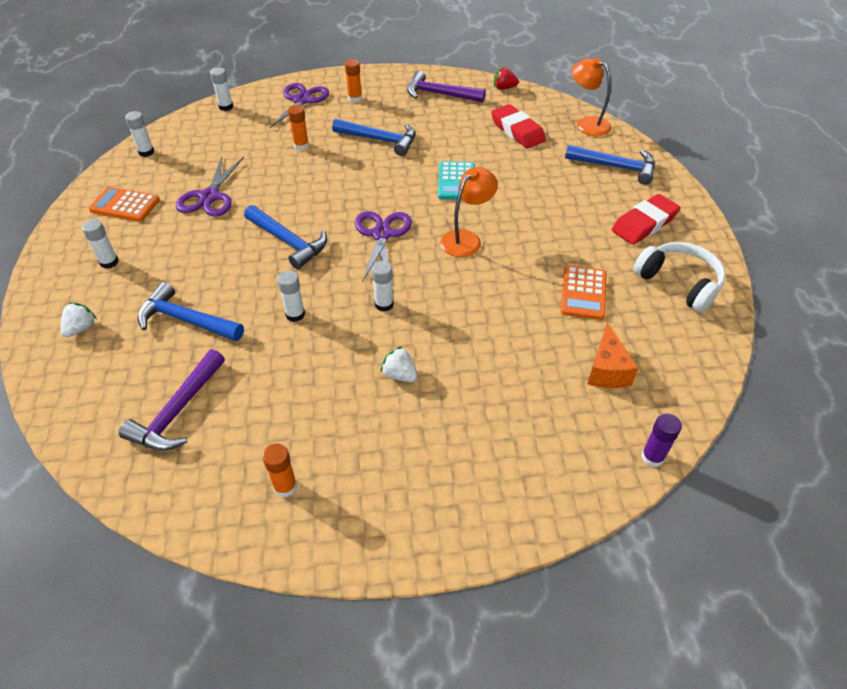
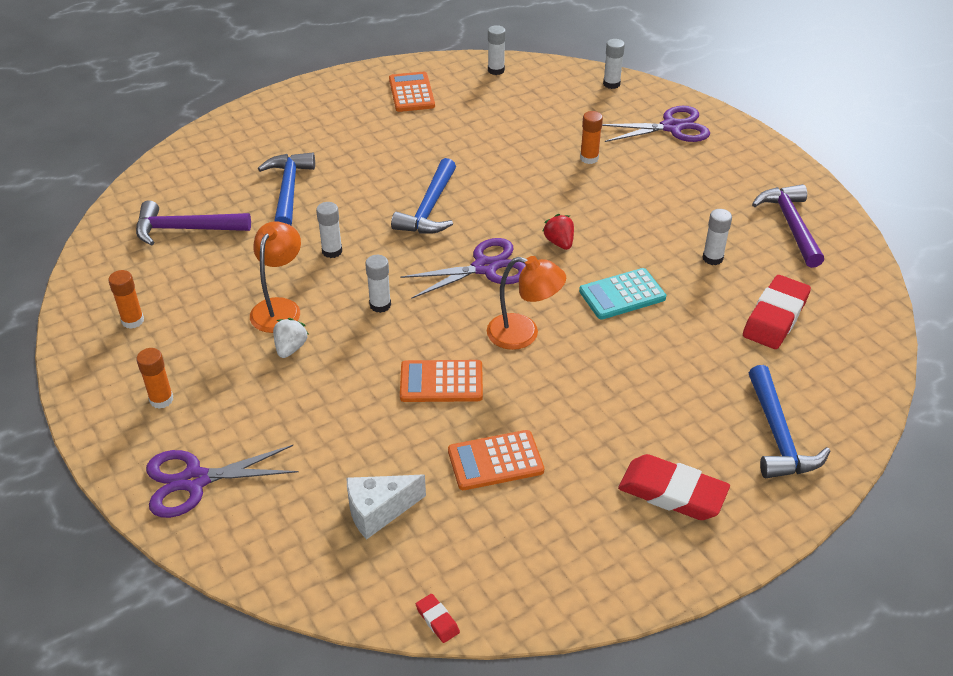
camera: 65 degrees right, 5 degrees down
(81, 328) = (248, 140): white strawberry -> none
(109, 262) = (333, 118): white glue stick -> white glue stick (712, 258)
(209, 197) = (459, 134): purple scissors -> purple scissors (194, 480)
(355, 98) = (713, 162): orange glue stick -> orange glue stick (161, 400)
(380, 140) = (650, 209): blue hammer -> none
(491, 296) = (441, 382): none -> orange calculator
(504, 88) = (865, 277): red strawberry -> red strawberry (559, 242)
(587, 124) = (857, 381): orange lamp -> orange lamp (279, 308)
(606, 370) = (378, 511): orange cheese -> white cheese
(652, 457) = (269, 579): purple glue stick -> none
(679, 283) = (573, 553): white headphones -> none
(717, 368) = (437, 620): none -> red eraser

